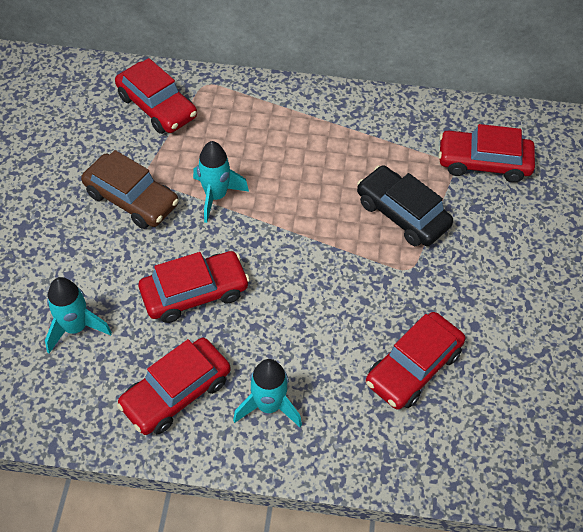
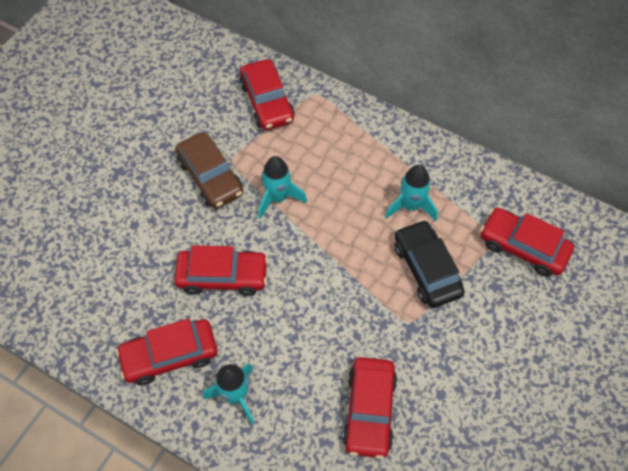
camera: 25 degrees right, 5 degrees up
(75, 327) = (119, 271): turquoise rocket -> turquoise rocket (411, 206)
(413, 367) = (369, 410): red car -> red car turned 60 degrees counterclockwise

